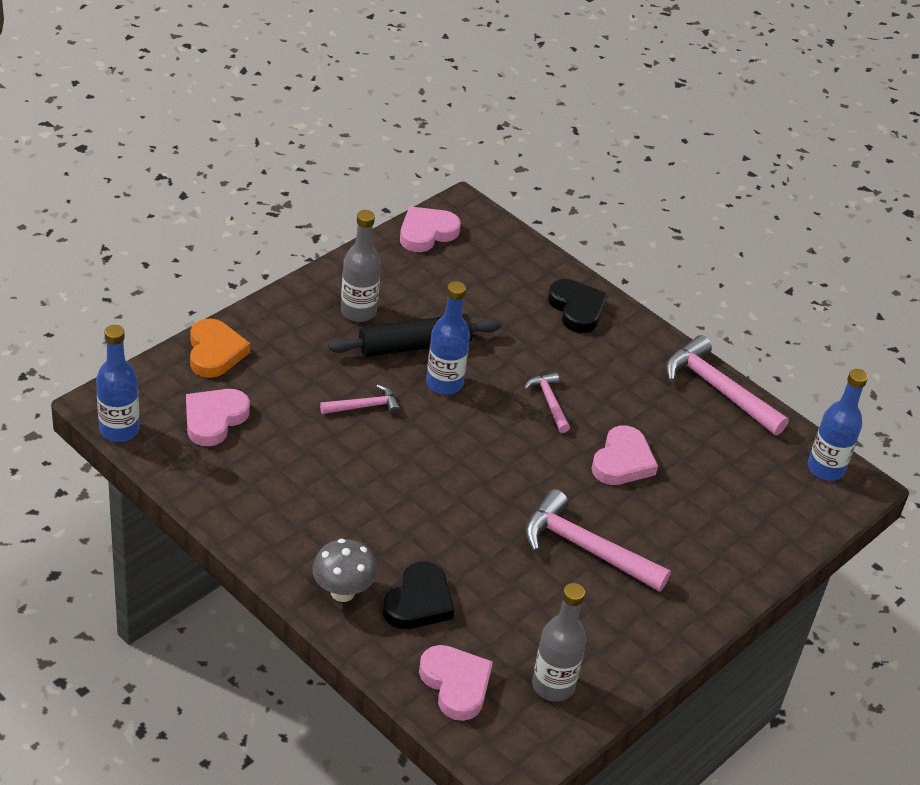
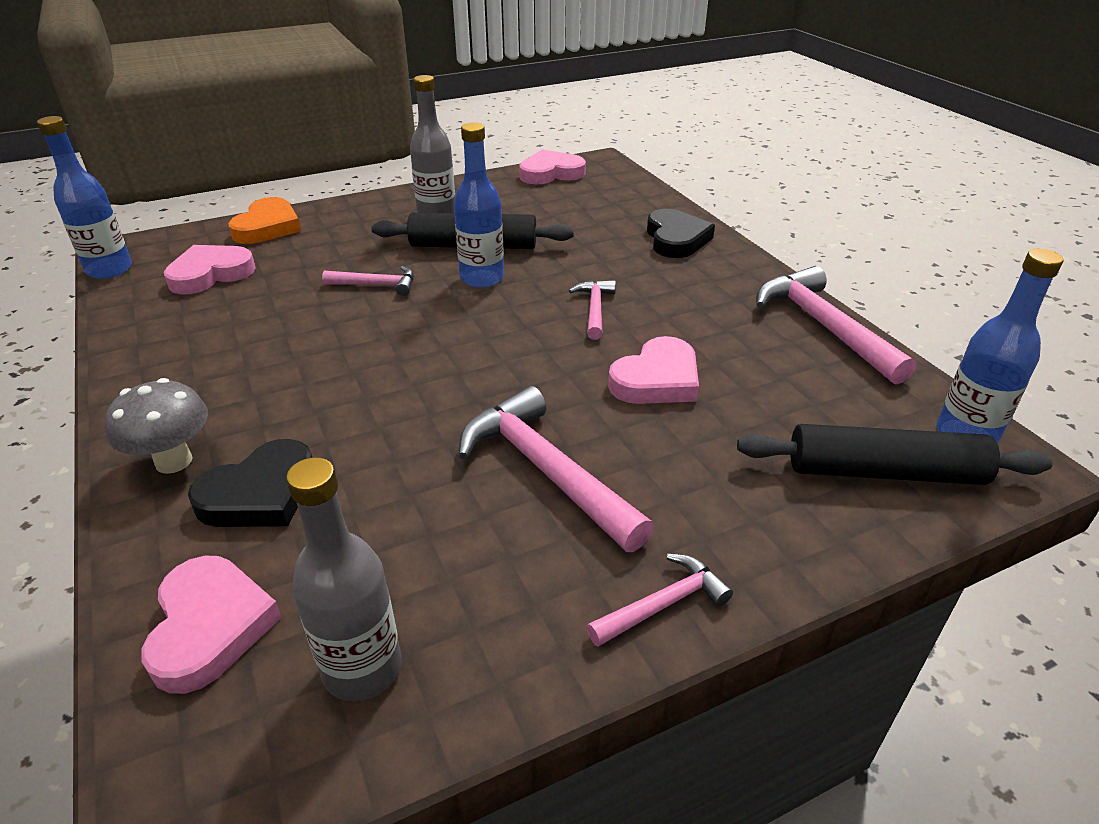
camera: 25 degrees right, 5 degrees down
(689, 617) = (663, 604): none -> pink hammer
(784, 506) = (884, 472): none -> black rolling pin

